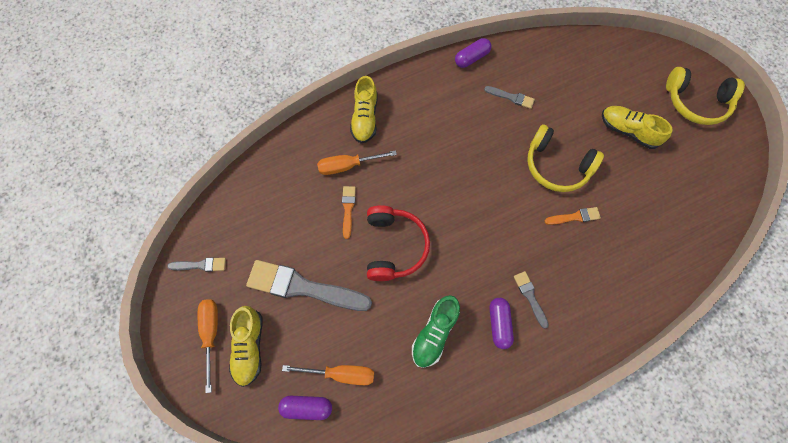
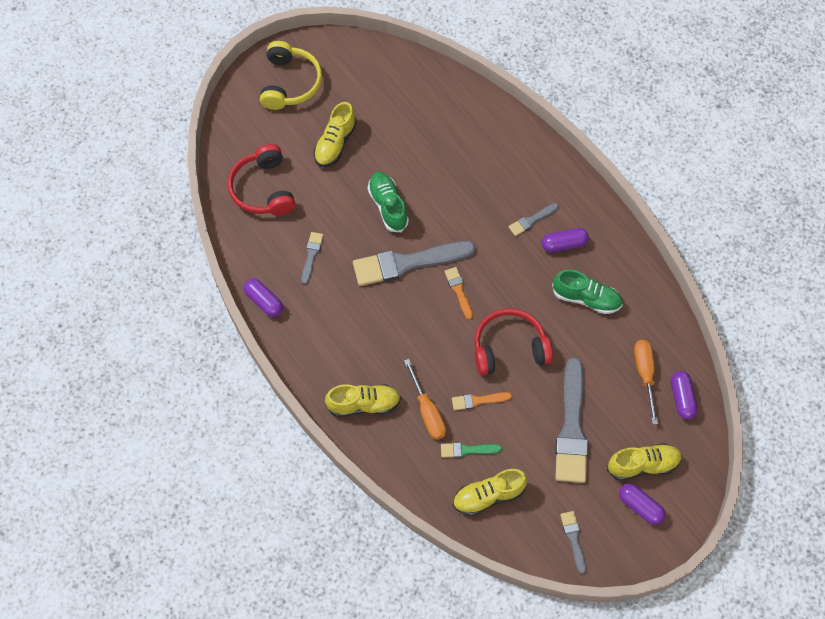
camera: 100 degrees left, 5 degrees down
(211, 334) = (640, 506): orange screwdriver -> purple capsule
(259, 201) = (488, 496): none -> yellow shoe
(304, 192) = (467, 450): none -> green brush
(494, 173) = (408, 263): none -> grey brush
(556, 166) = (388, 206): yellow headphones -> green shoe
(574, 217) = (442, 187): orange brush -> orange brush (458, 291)
(581, 69) = (263, 189): none -> red headphones

